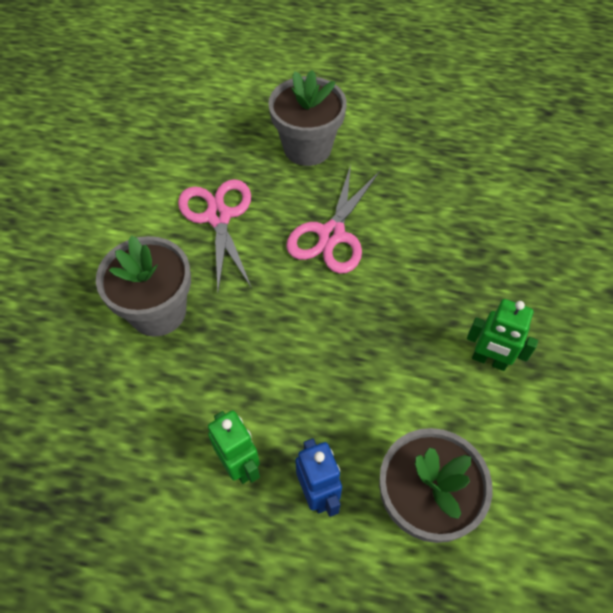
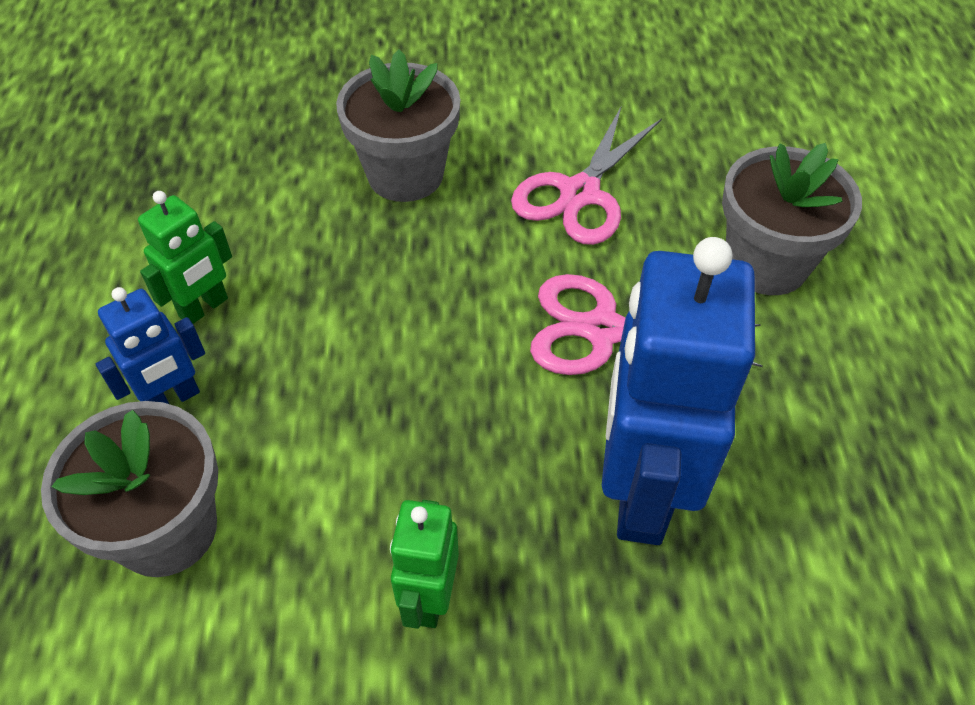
camera: 75 degrees right, 5 degrees down
(218, 217) = (580, 193): pink scissors -> pink scissors turned 150 degrees clockwise
(442, 248) = (640, 492): none -> blue robot

